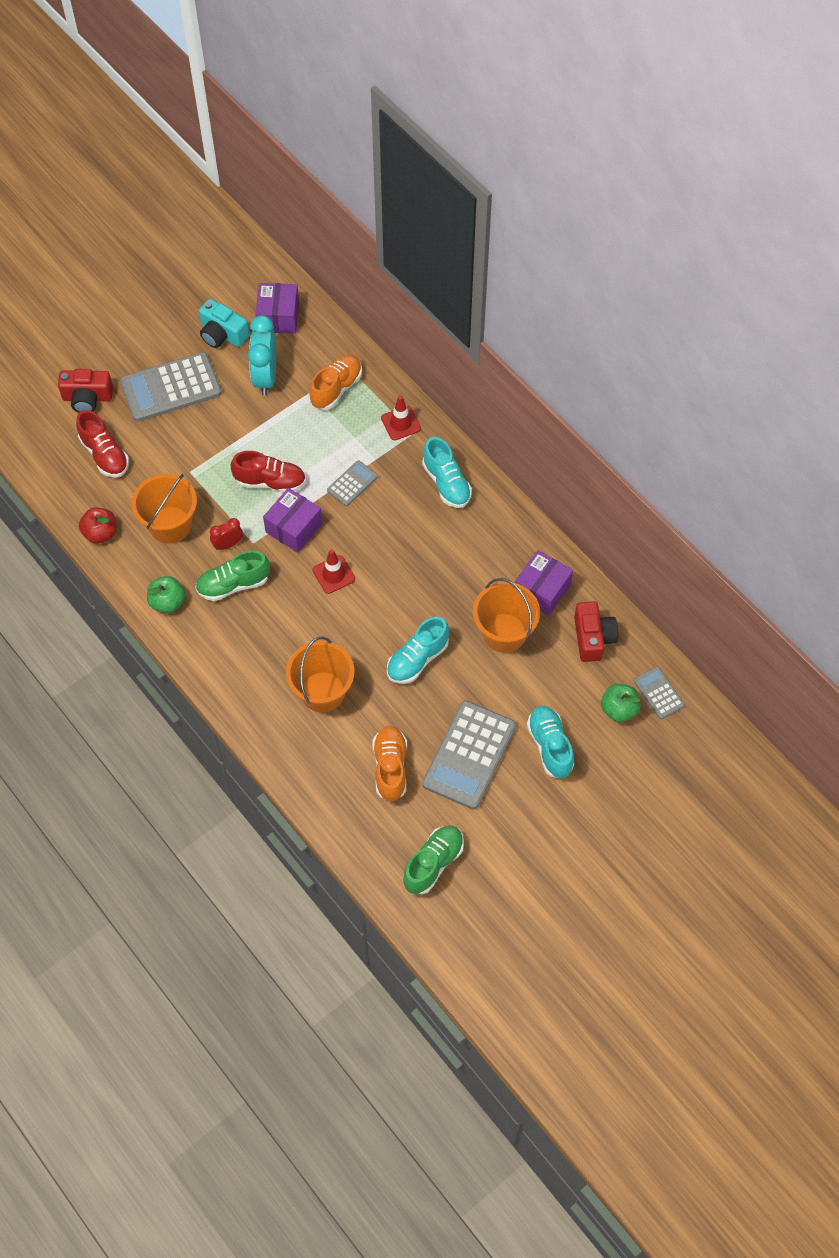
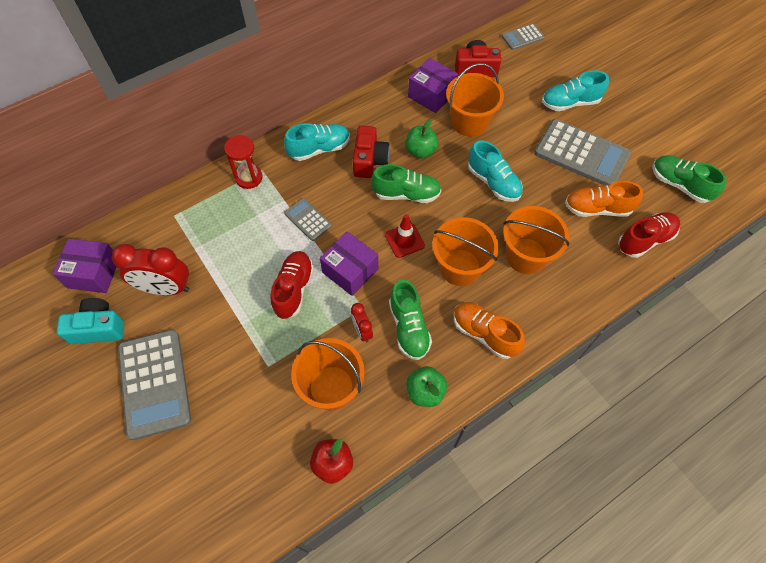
camera: 85 degrees left, 0 degrees up
(87, 398) = (144, 480): red camera -> red camera (369, 160)
(105, 455) = (228, 459): red shoe -> red shoe (645, 240)
(222, 334) = (98, 328): turquoise camera -> turquoise camera turned 135 degrees counterclockwise
(265, 377) = (165, 288): turquoise clock -> red clock
(304, 628) = (460, 267): none -> orange bucket
(336, 388) = (196, 226): orange shoe -> orange shoe (484, 334)
(393, 572) = (406, 194): none -> green shoe
(400, 423) = (249, 178): red traffic cone -> red hourglass
(619, 709) = (537, 60): green apple -> green apple (420, 151)

